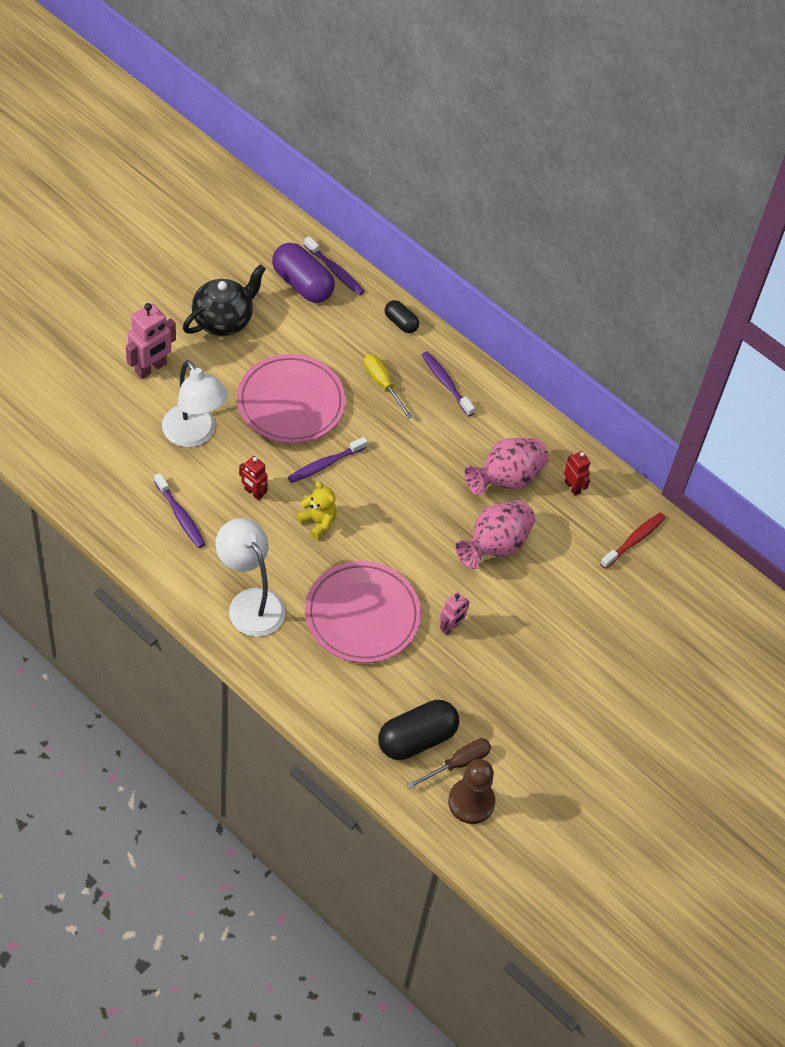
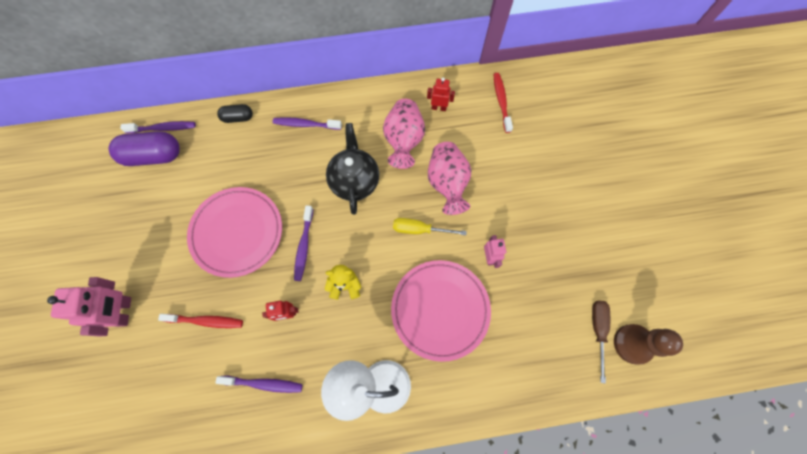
camera: 45 degrees left, 15 degrees up
(194, 435) = (206, 321): white lamp -> red toothbrush
(223, 320) = (133, 229): black teapot -> black teapot (354, 181)
(382, 384) = (273, 163): yellow screwdriver -> yellow screwdriver (420, 229)
(417, 739) = (561, 345): black capsule -> none

